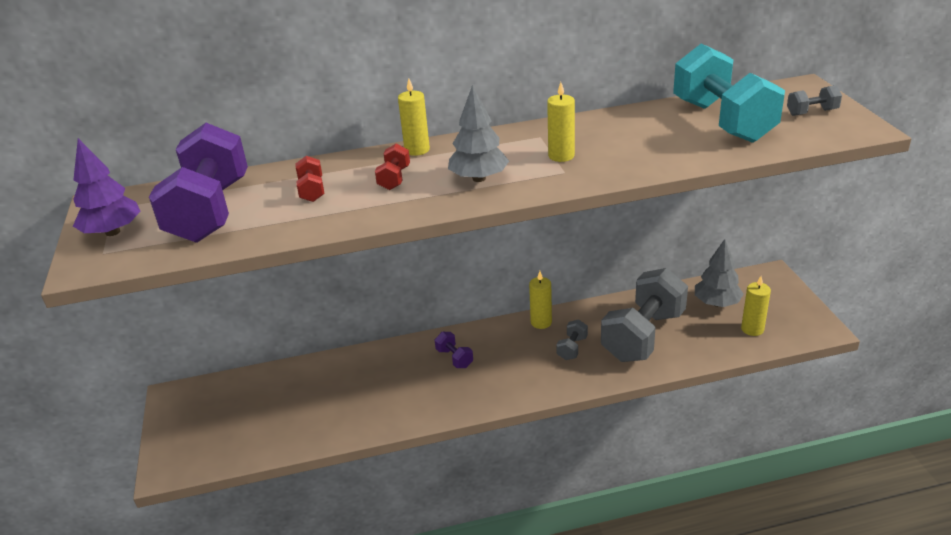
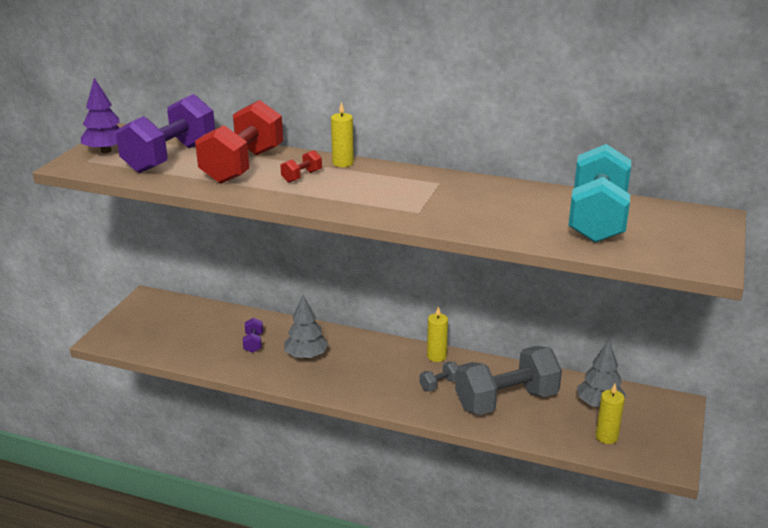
camera: 30 degrees right, 5 degrees down
(312, 190) = (242, 166): red dumbbell -> red dumbbell, size x2.44
(454, 358) = (345, 353): purple dumbbell -> purple dumbbell (253, 343)
(479, 178) = (355, 196): grey tree -> grey tree (306, 356)
(561, 156) = (433, 201): yellow candle -> none
(812, 112) = (686, 238): grey dumbbell -> none

